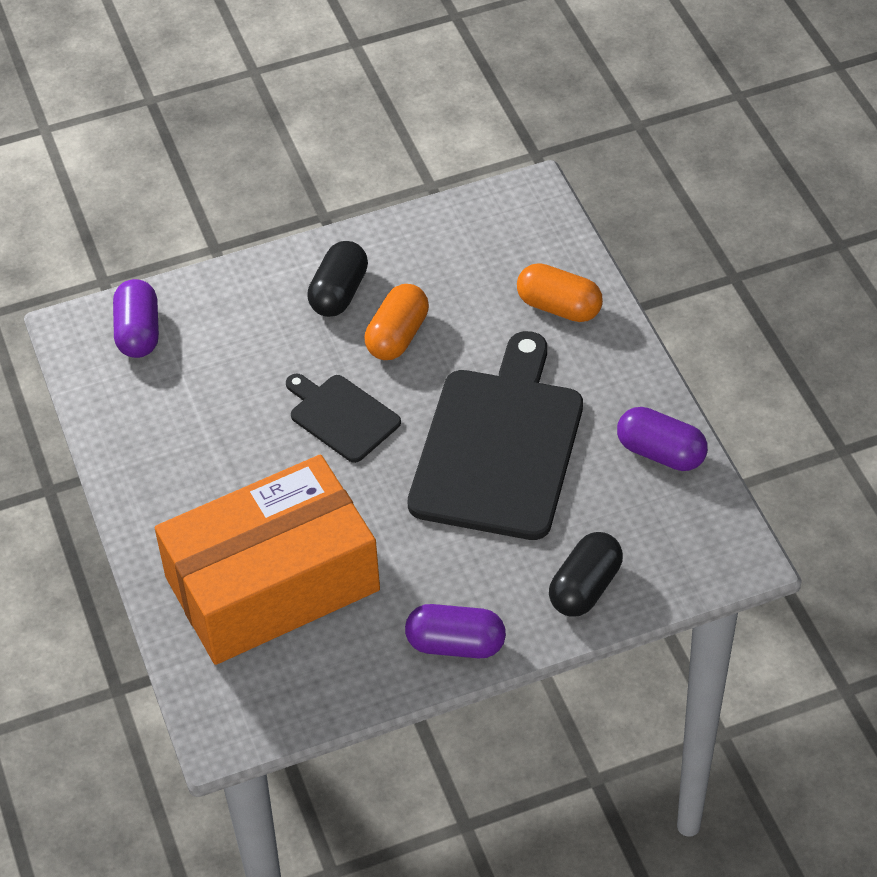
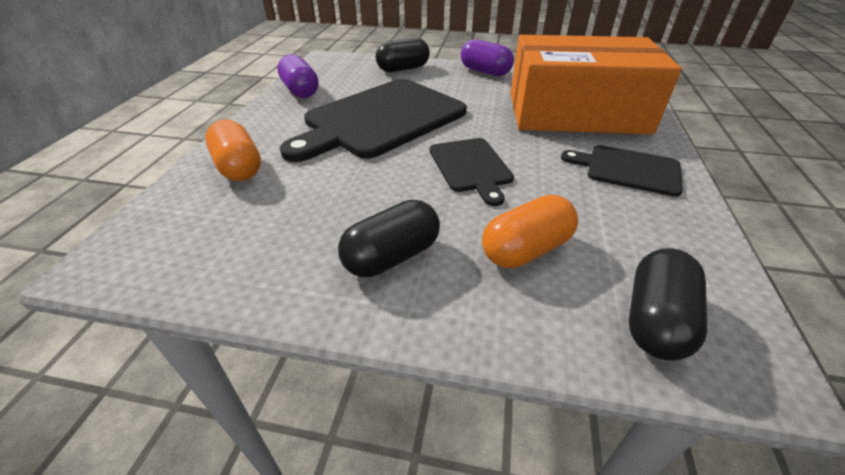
camera: 150 degrees left, 10 degrees down
(138, 332) = (655, 320): purple capsule -> black capsule
(184, 490) = (628, 169): none -> black cutting board
(397, 336) = (376, 198): orange capsule -> orange capsule (526, 249)

